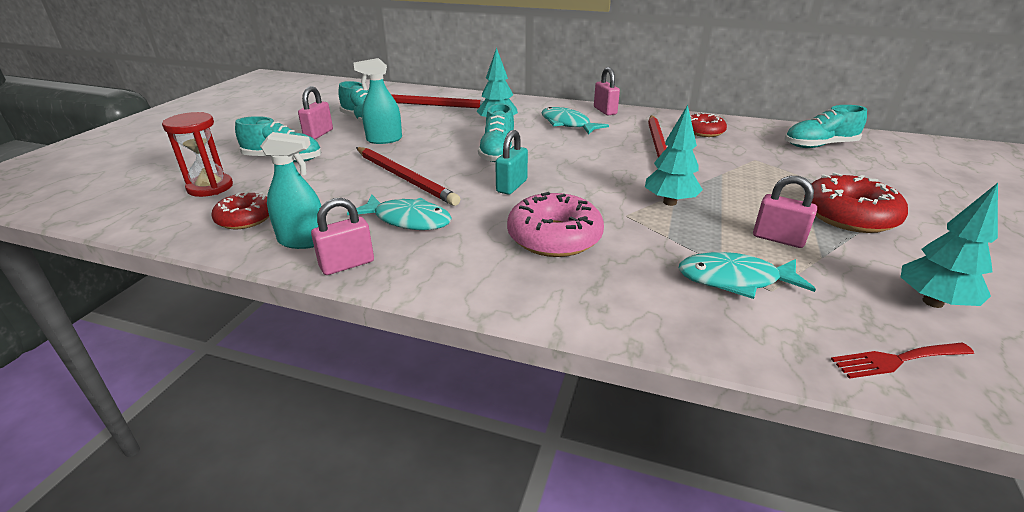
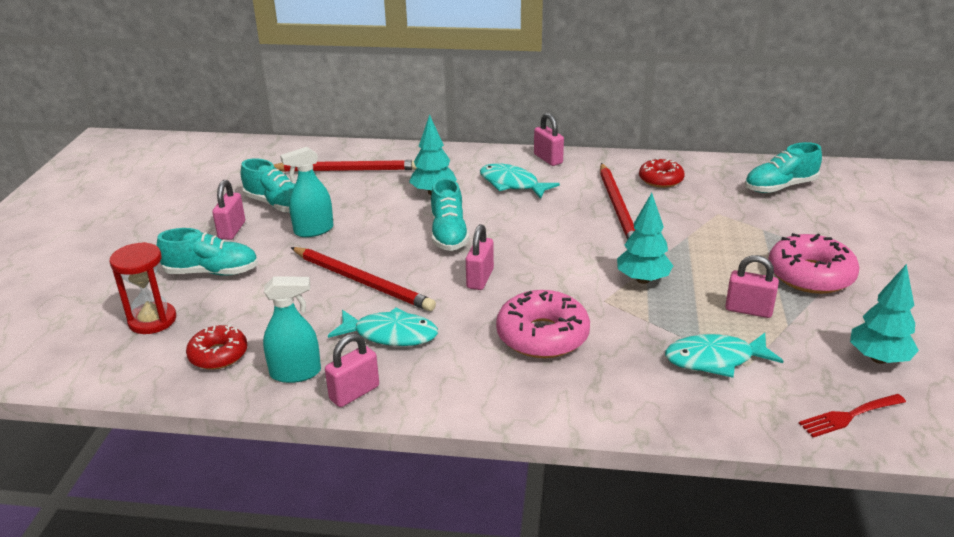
camera: 10 degrees left, 0 degrees up
(512, 186) = (480, 279): turquoise padlock -> pink padlock
(849, 216) = (810, 275): red donut -> pink donut

